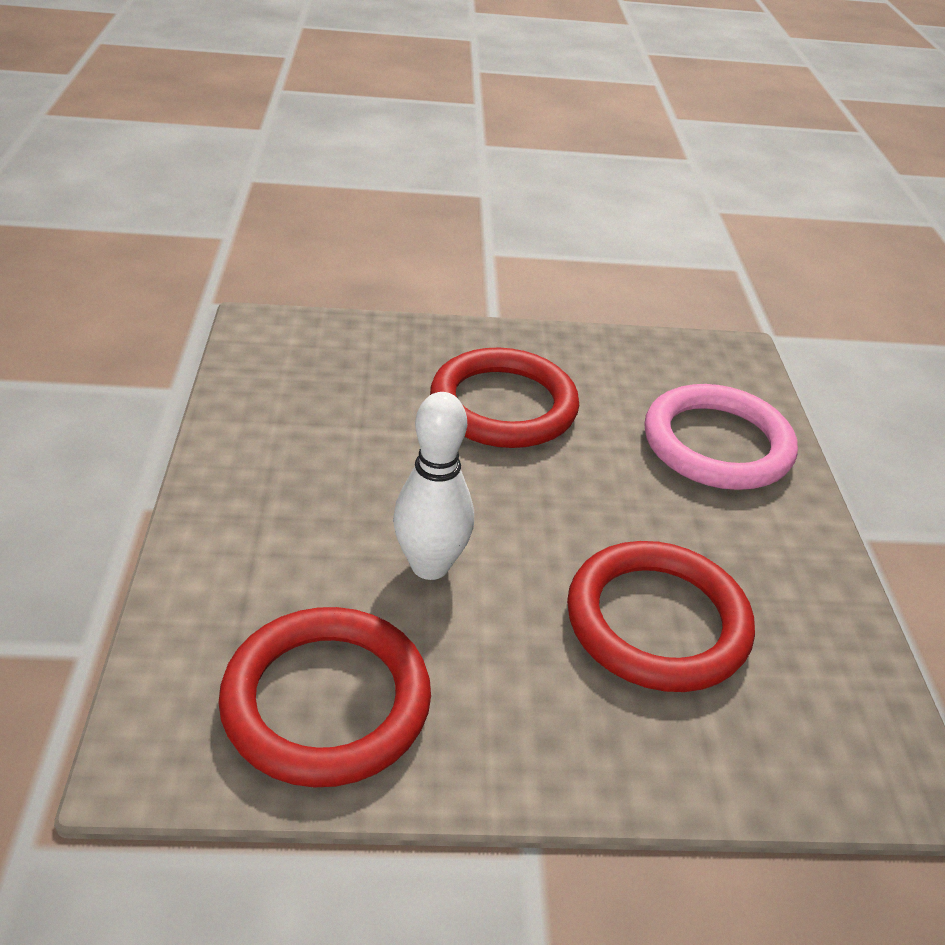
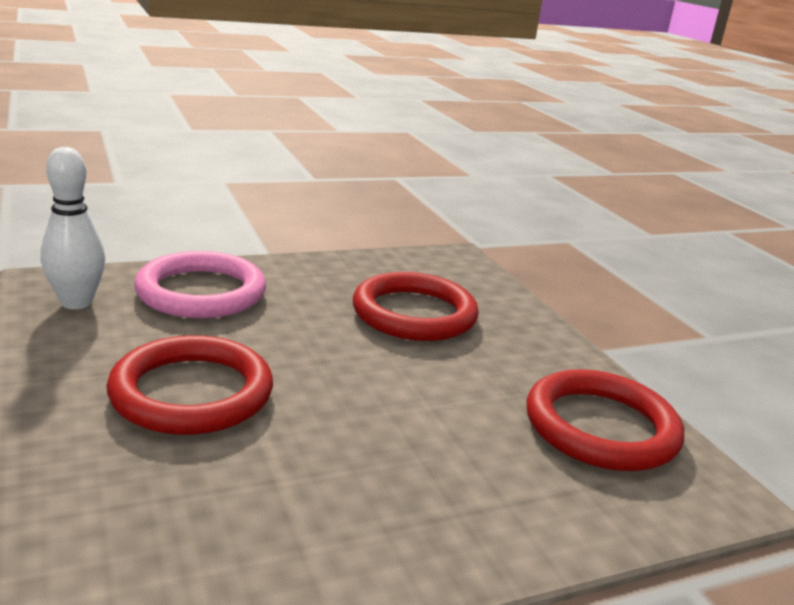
camera: 110 degrees left, 15 degrees down
(430, 566) = (440, 404): white bowling pin -> white bowling pin (76, 302)

